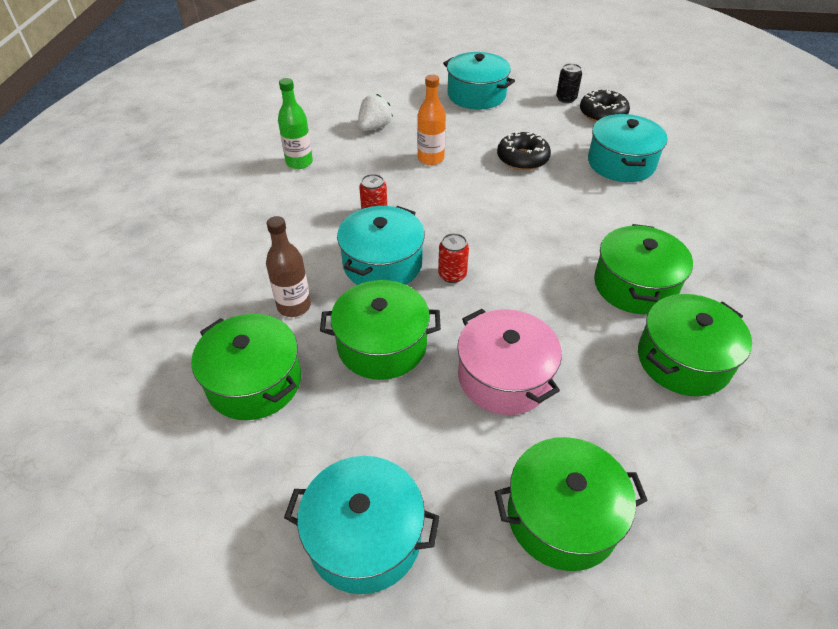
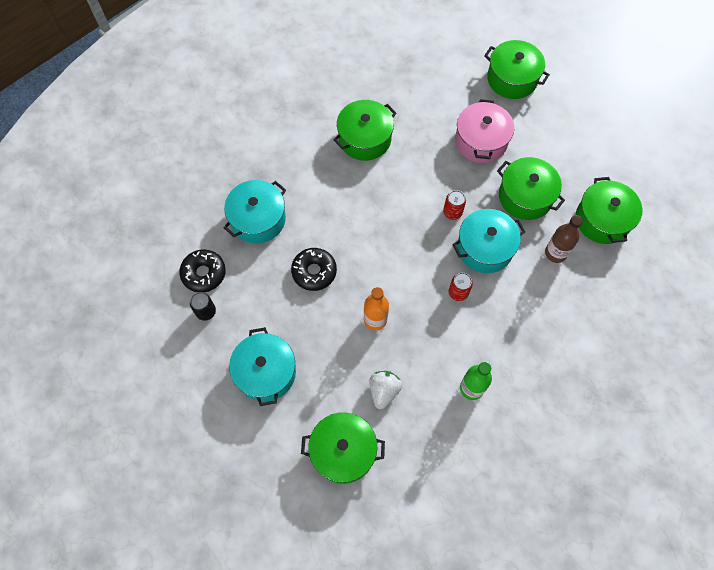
camera: 140 degrees left, 20 degrees up
(365, 537) = (593, 121): turquoise pot -> none
(374, 127) = (384, 391): white strawberry -> white strawberry turned 120 degrees clockwise
(683, 360) = (392, 93): green pot -> green pot (343, 451)

